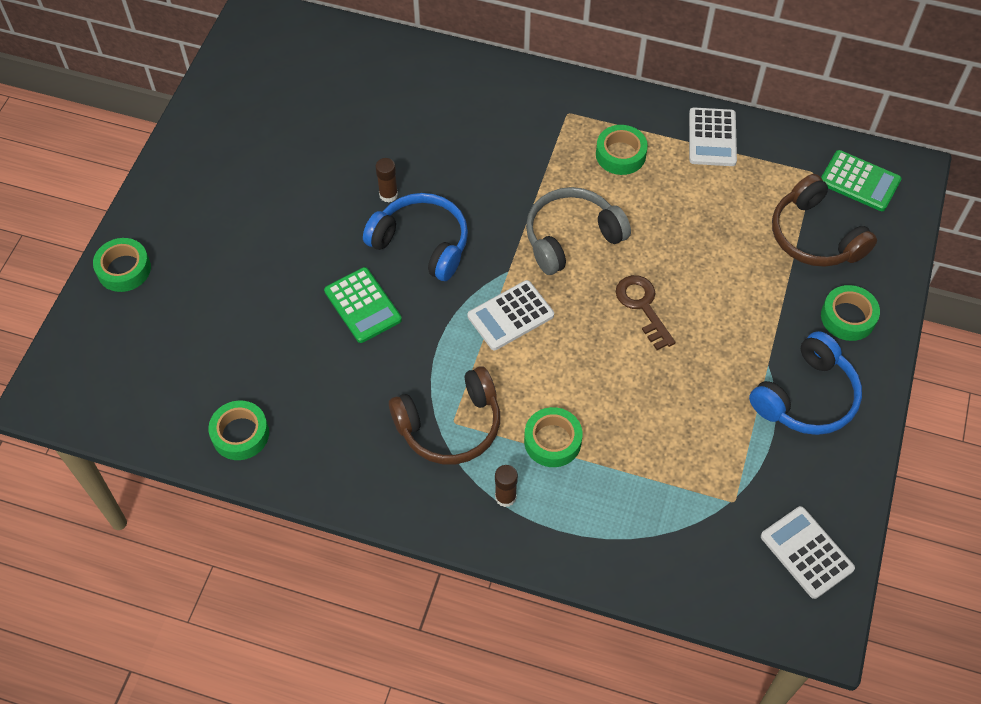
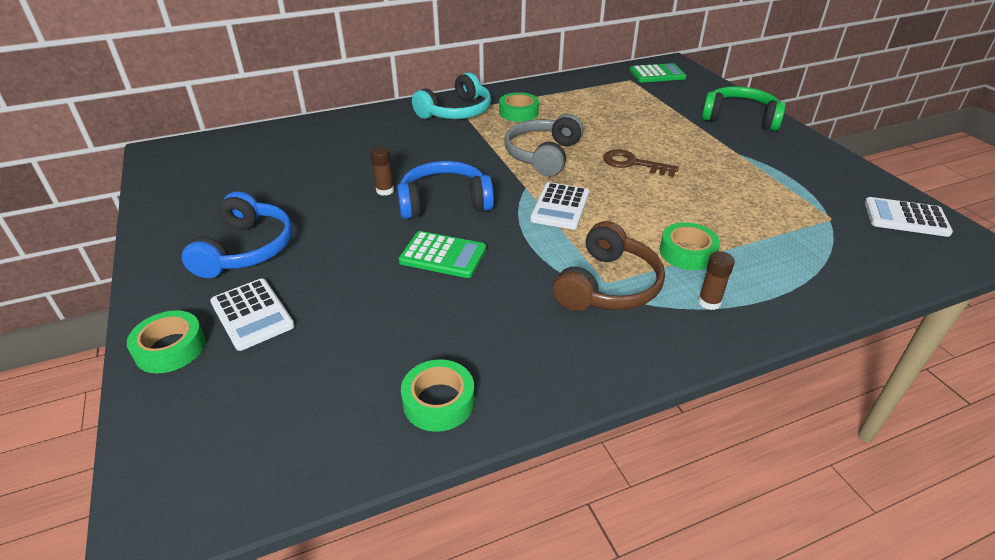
camera: 40 degrees left, 20 degrees down
(559, 114) = (456, 112): none -> turquoise headphones
(712, 138) = (559, 88): white calculator -> white calculator (252, 314)
(806, 397) = (779, 156): blue headphones -> blue headphones (246, 249)
(814, 236) = (671, 99): brown headphones -> none
(848, 317) = (739, 118): green tape -> green headphones

